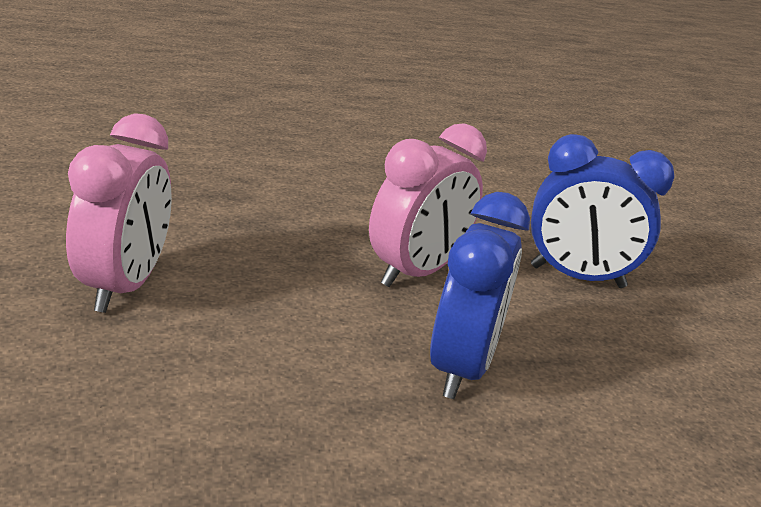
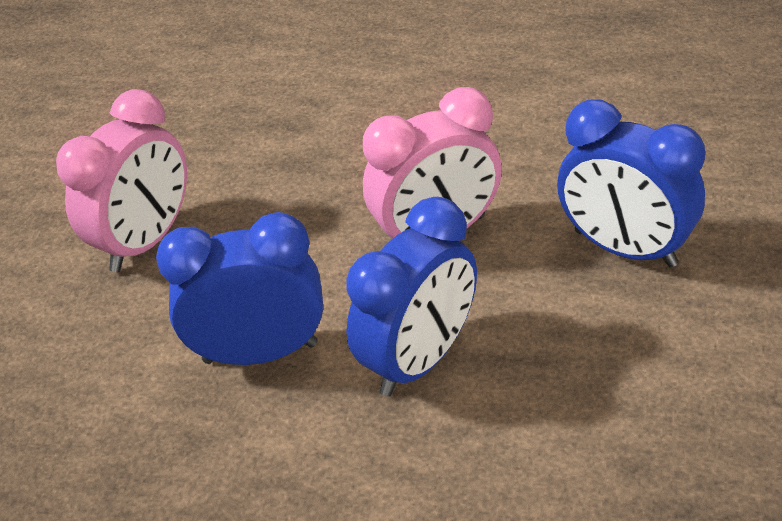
camera: 30 degrees right, 15 degrees up
(300, 373) = (260, 352): none -> blue clock

